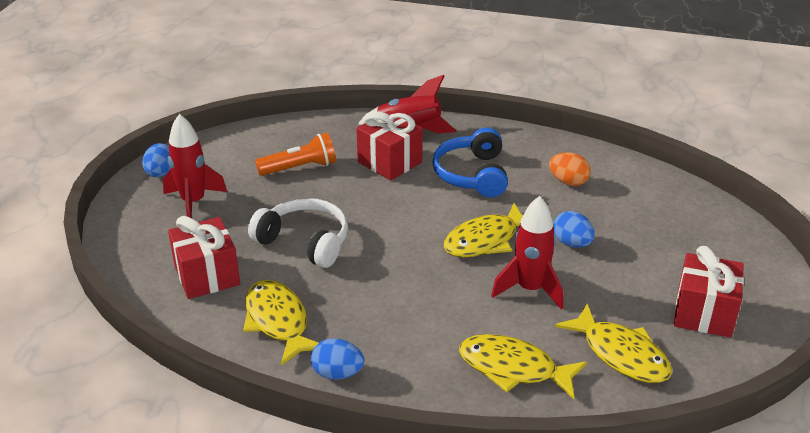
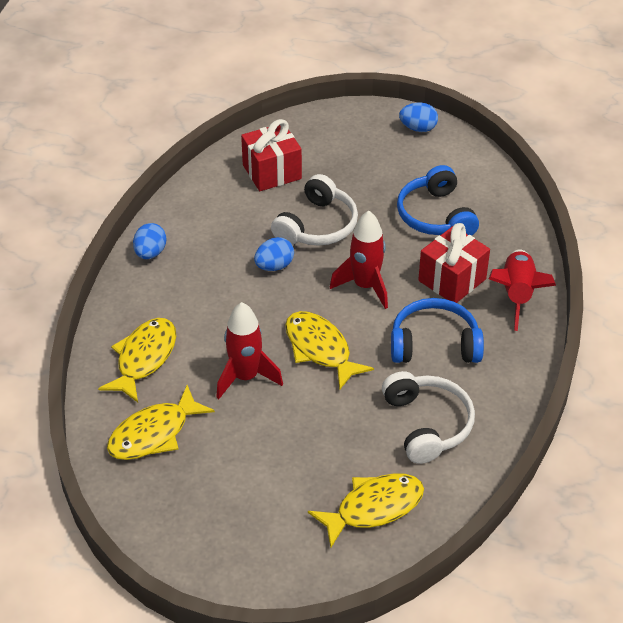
camera: 90 degrees right, 10 degrees up
(193, 202) = (374, 153): red rocket -> red rocket (365, 286)
(278, 322) = (212, 217): yellow fish -> yellow fish (373, 508)
(300, 168) = (436, 216): orange flashlight -> blue headphones
(568, 182) = (427, 424): orange egg -> white headphones
(572, 243) = (315, 416): blue egg -> blue egg (274, 266)
(704, 313) = (204, 508): red gift -> none

